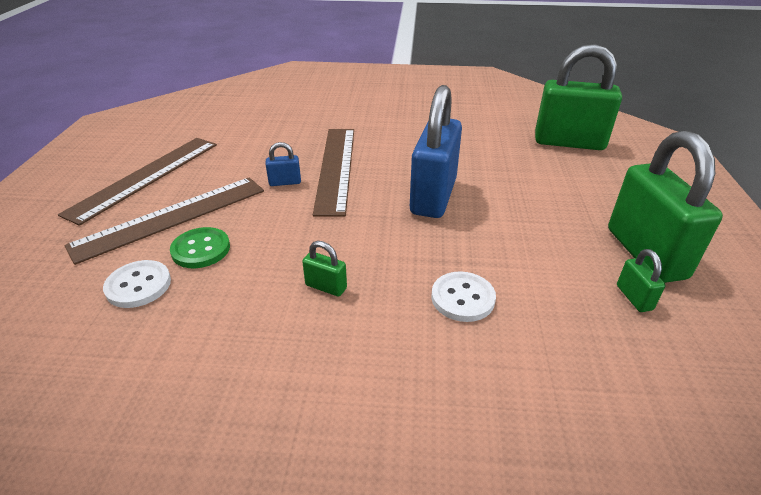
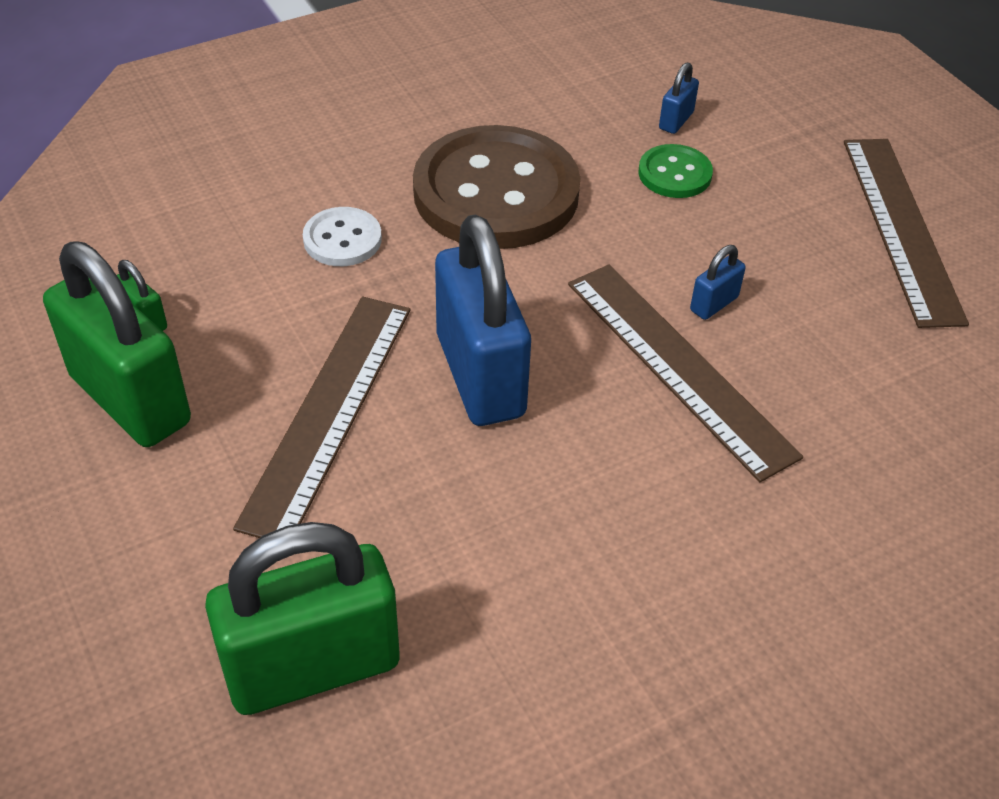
camera: 145 degrees right, 10 degrees up
(138, 285) = (676, 121): white button -> blue padlock
(171, 217) = (768, 193): brown ruler -> brown ruler (329, 412)
(326, 287) = (496, 192): green padlock -> brown button

